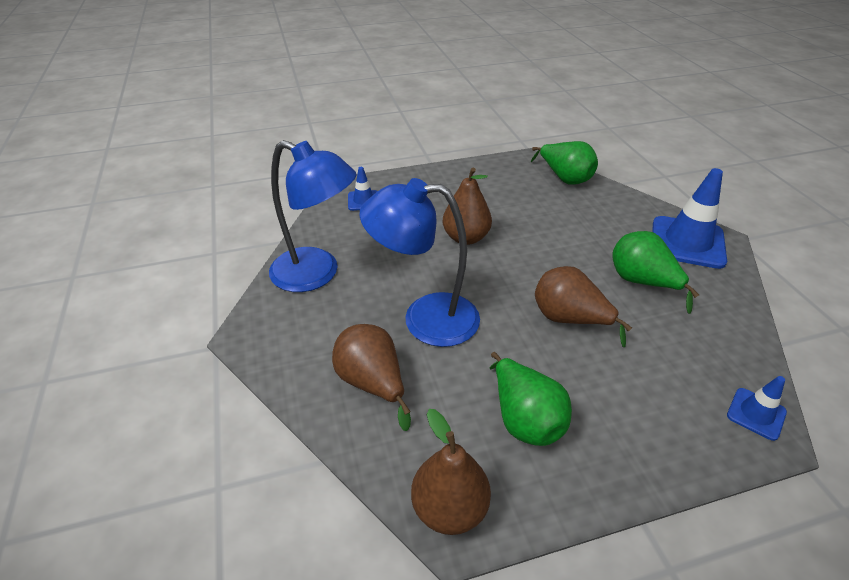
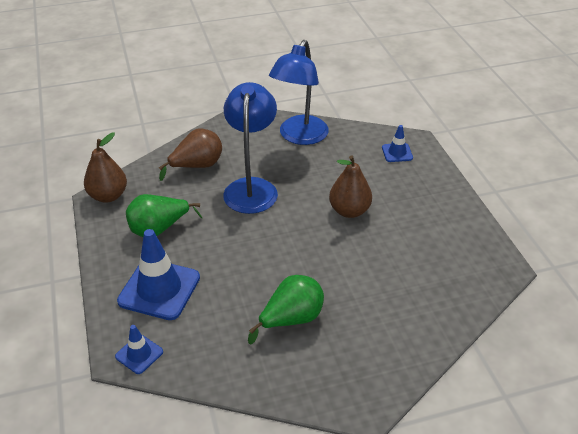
camera: 90 degrees right, 0 degrees up
(564, 178) = (468, 291): green pear -> none
(569, 319) = (246, 263): brown pear -> none
(687, 242) = (356, 373): blue traffic cone -> blue traffic cone (159, 289)

